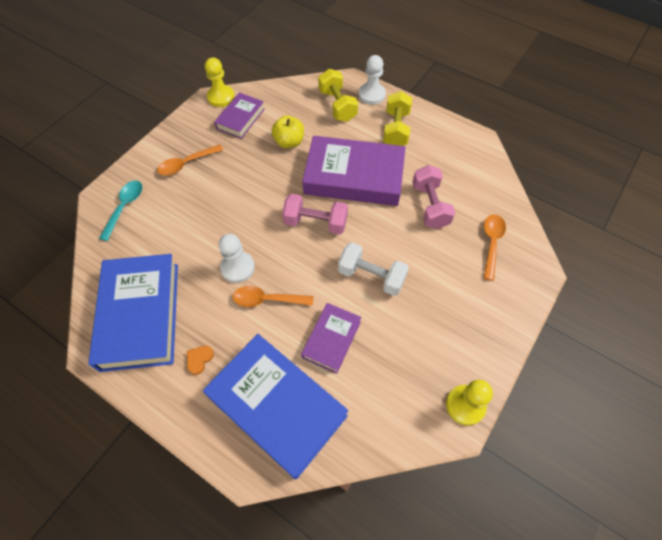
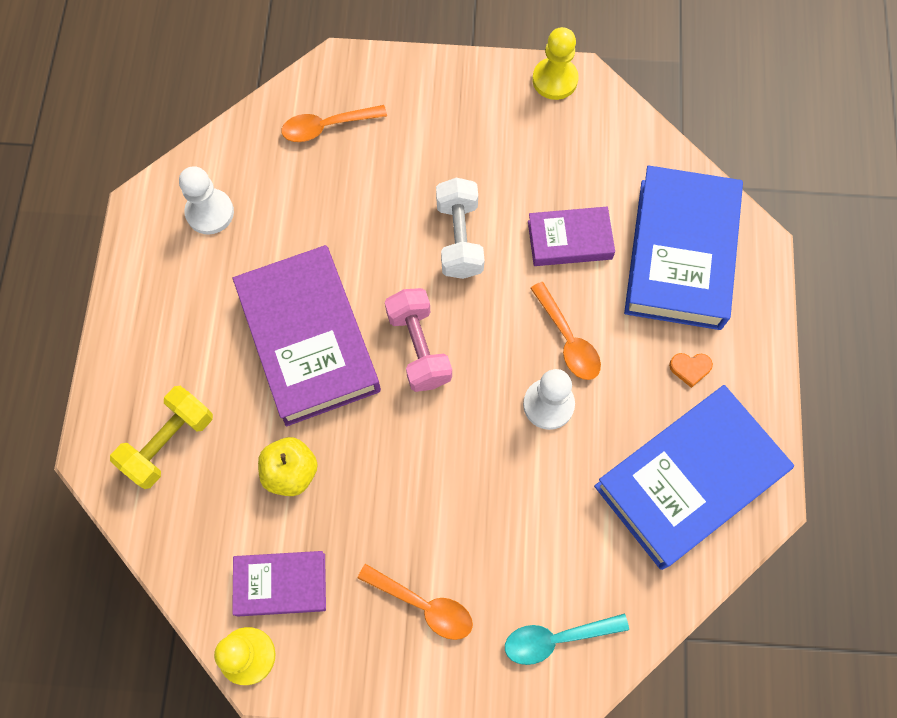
camera: 120 degrees left, 10 degrees up
(372, 95) = (115, 401): white pawn -> white pawn (210, 212)
(396, 129) = (179, 328): yellow dumbbell -> none
(430, 206) = (306, 219): pink dumbbell -> none

